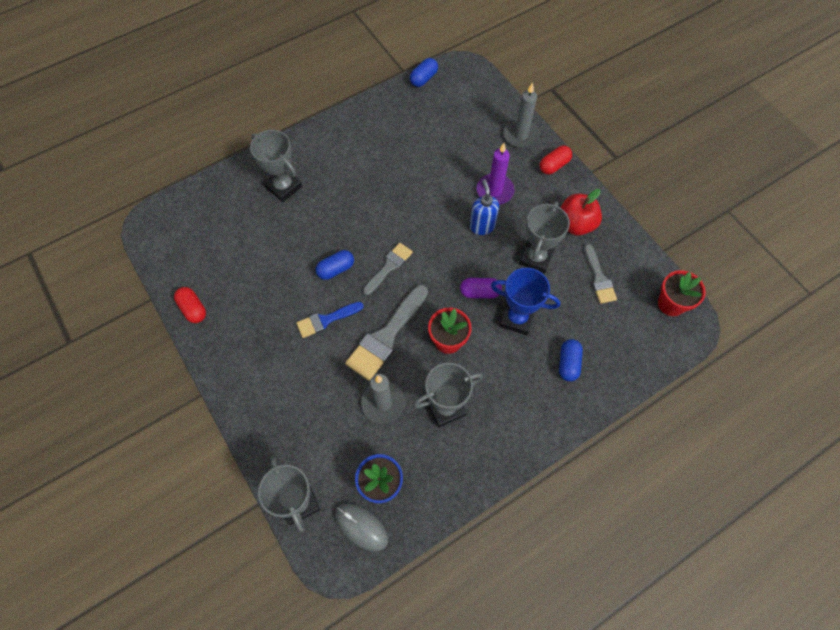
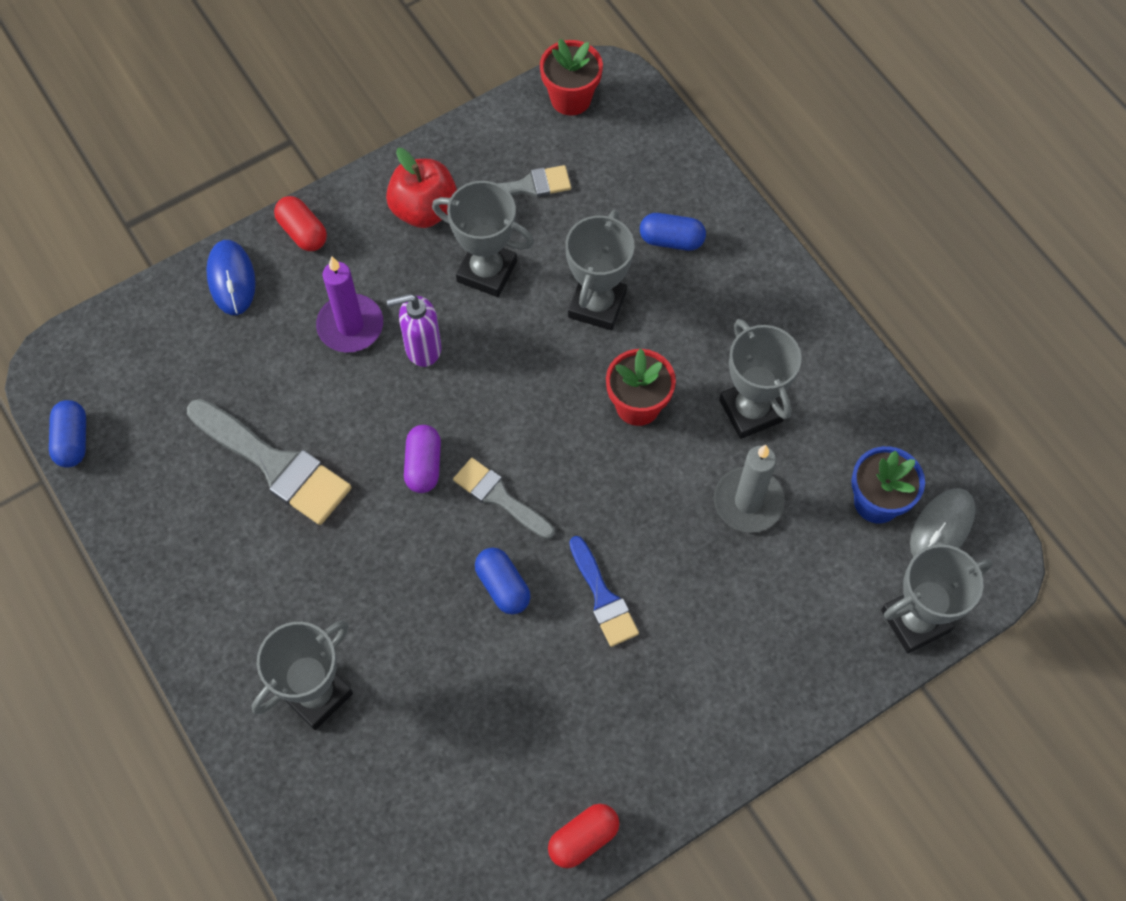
camera: 90 degrees left, 0 degrees up
(386, 336) = (632, 499): grey brush -> grey brush (275, 465)
(423, 78) = (72, 440): blue capsule -> blue capsule turned 45 degrees clockwise
(480, 292) = (550, 356): purple capsule -> purple capsule (423, 465)
(482, 226) = (422, 348): blue soap dispenser -> purple soap dispenser
(517, 318) = (597, 305): blue trophy -> grey trophy
(520, 135) = (231, 279): grey candle -> blue mouse

